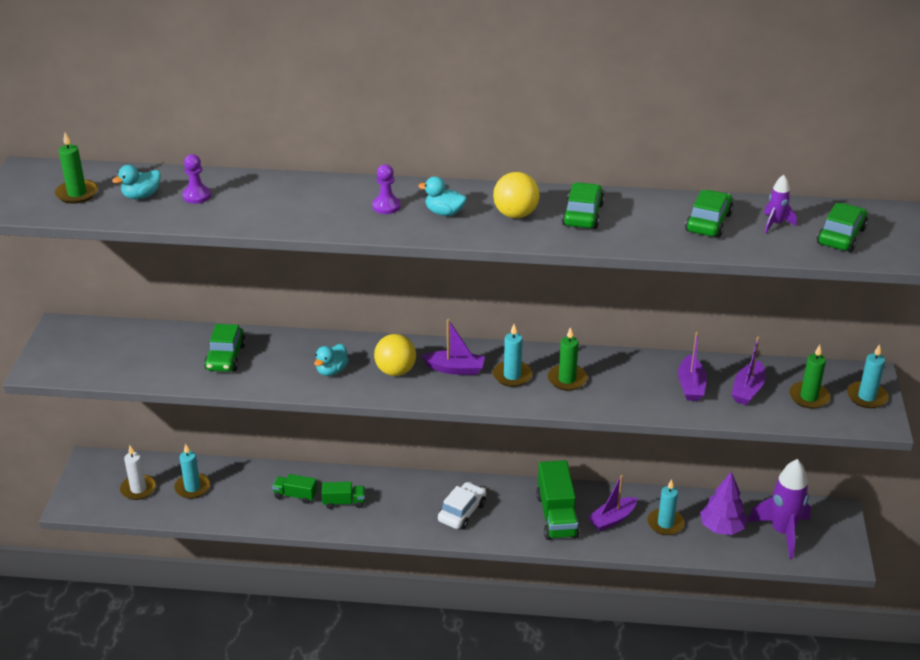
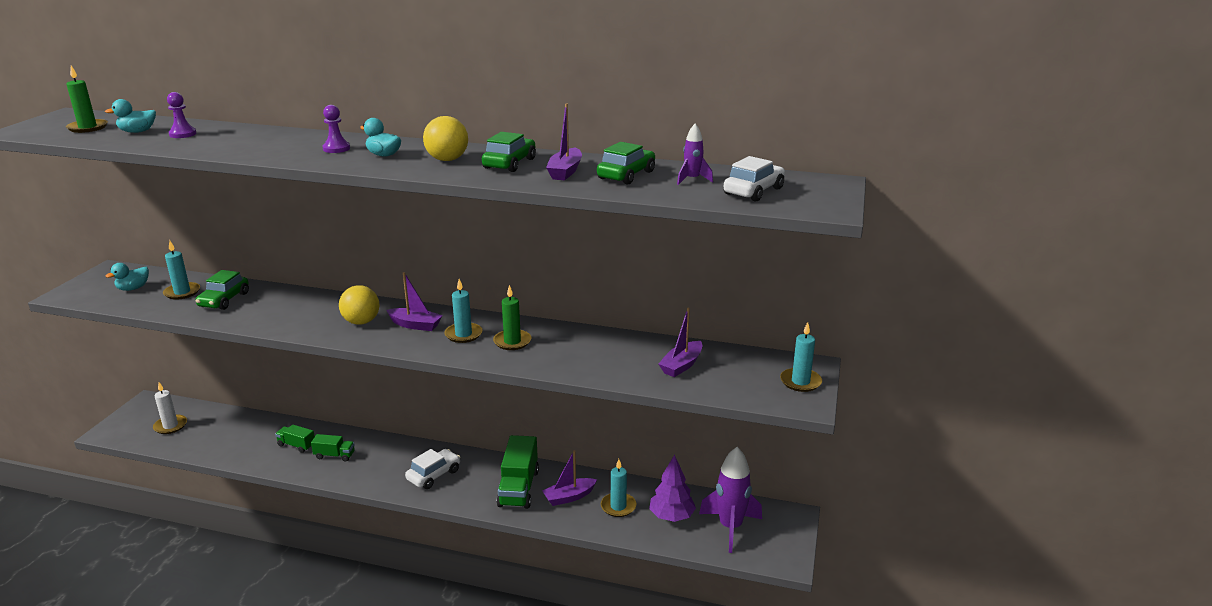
camera: 10 degrees right, 10 degrees down
(192, 487) = (215, 430): turquoise candle -> turquoise candle (182, 292)
(332, 370) = (306, 317): turquoise duck -> turquoise duck (133, 288)
(691, 386) = (627, 357): purple boat -> purple boat (565, 171)
(809, 397) = (740, 376): green candle -> none
(841, 236) = (753, 191): green car -> white car

